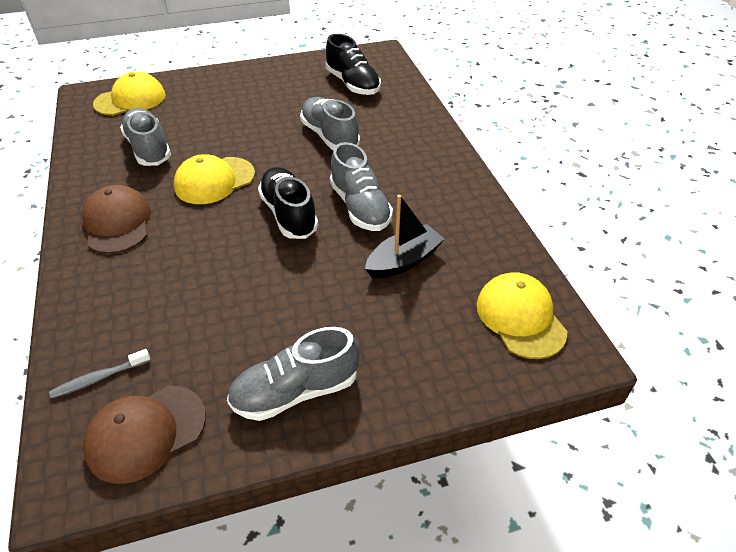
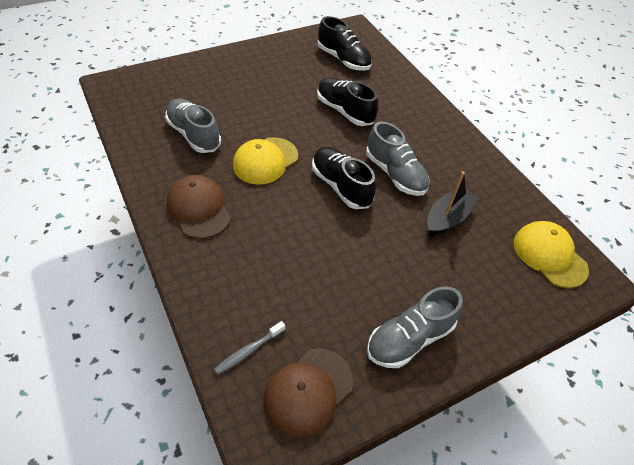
camera: 15 degrees left, 5 degrees up
(130, 99) = (154, 87): yellow cap -> none
(329, 136) = (344, 111): grey shoe -> black shoe

